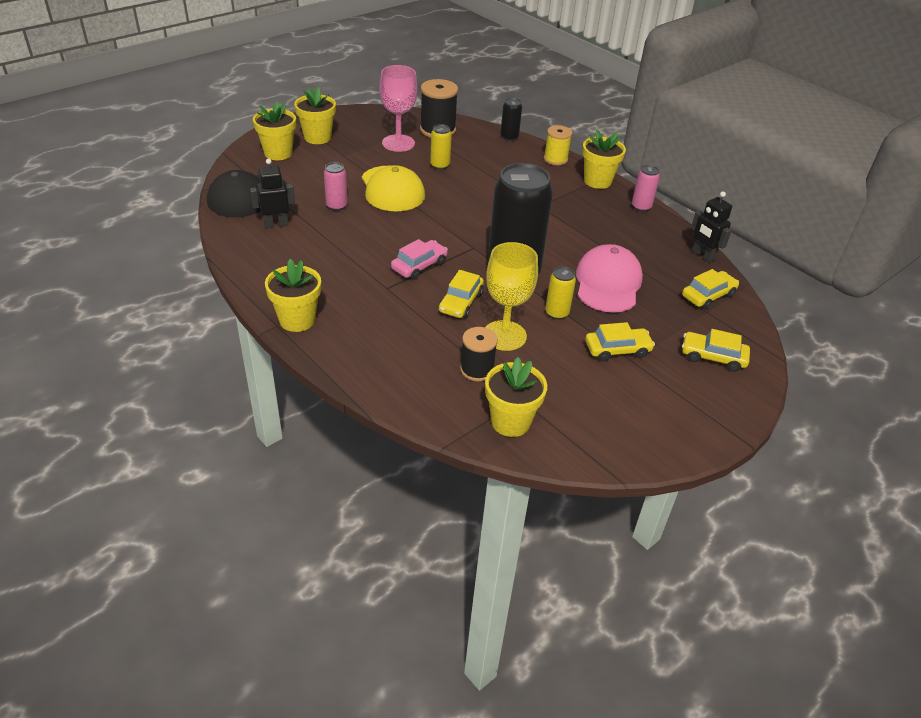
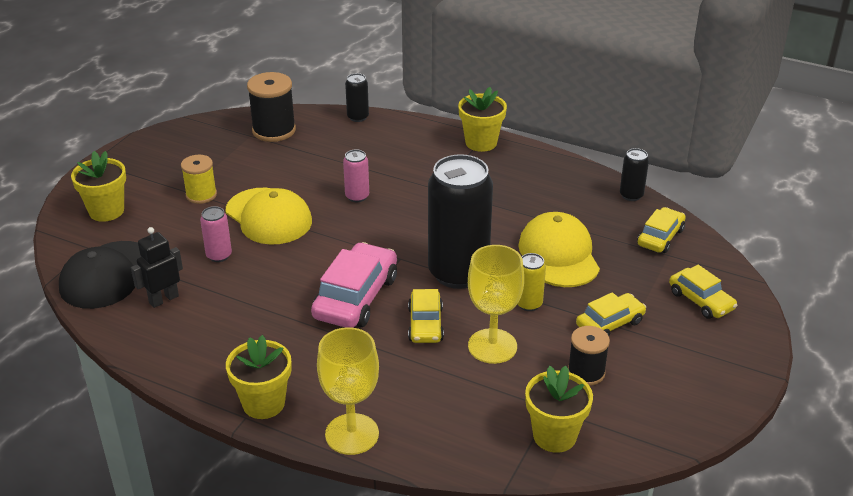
camera: 20 degrees left, 5 degrees down
(317, 137) = (140, 178): yellow flower pot -> none
(348, 364) = (352, 434): none -> yellow goblet
(398, 143) = (239, 159): pink goblet -> none
(419, 266) = (356, 297): pink car -> pink car, size x1.65
(440, 165) = (303, 172): yellow can -> none
(477, 370) = (488, 393): black spool -> black spool (586, 373)
(555, 159) = (422, 129): yellow spool -> yellow spool (201, 195)
(608, 283) = (559, 254): pink cap -> yellow cap
(641, 207) = (541, 159): pink can -> pink can (357, 196)
(703, 255) = (631, 195): black robot -> black can
(713, 357) = (701, 300): yellow car -> yellow car turned 120 degrees counterclockwise

